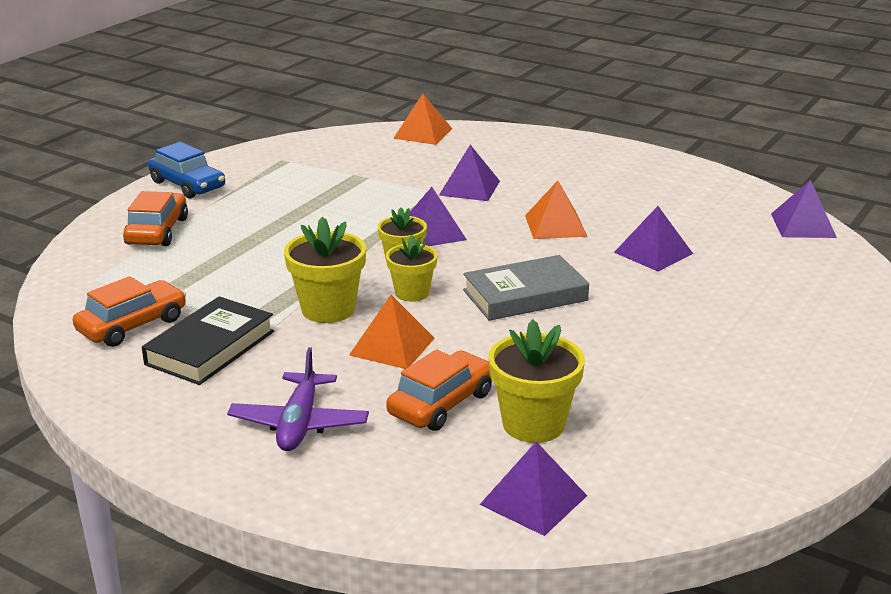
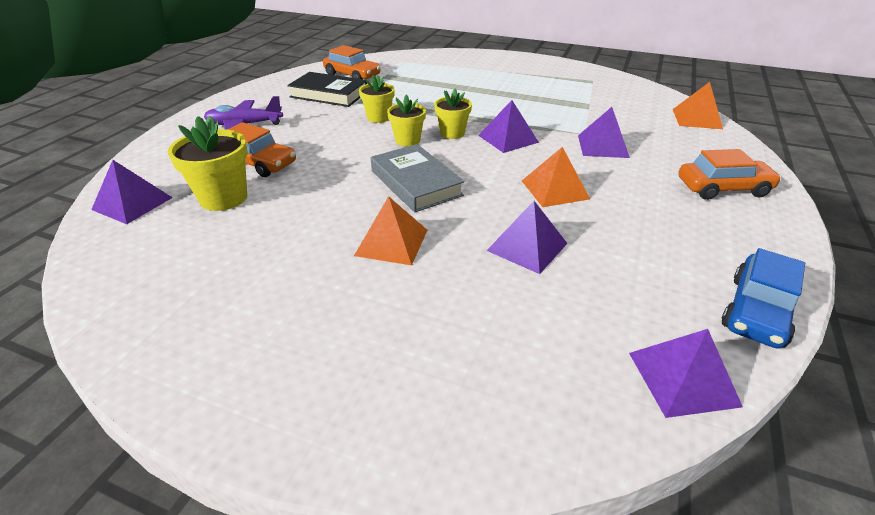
camera: 80 degrees right, 10 degrees up
(157, 231) = (463, 65): orange car -> orange car (723, 188)
(188, 185) = (530, 63): blue car -> blue car (757, 311)
(328, 309) = (378, 117): yellow flower pot -> yellow flower pot, size x0.65
(392, 346) = (332, 141): orange pyramid -> orange pyramid (391, 242)

